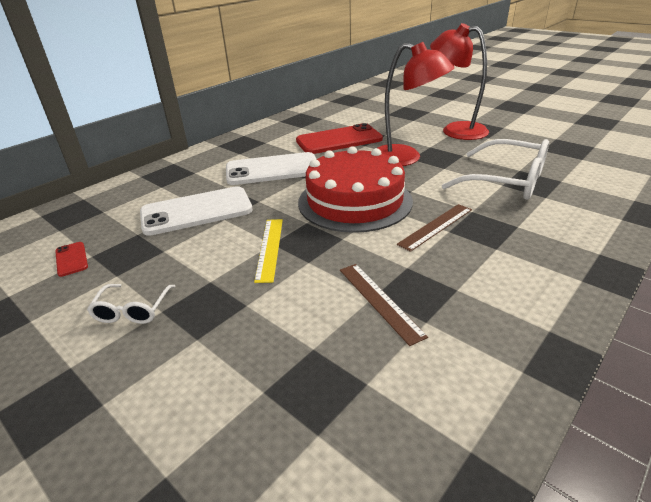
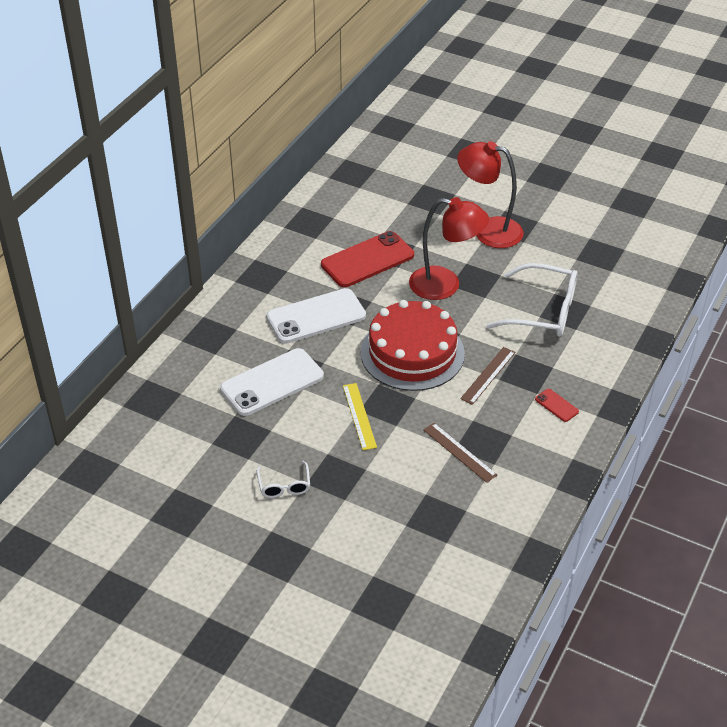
camera: 15 degrees left, 10 degrees up
(71, 259) = (197, 449): red phone -> red phone (556, 405)

